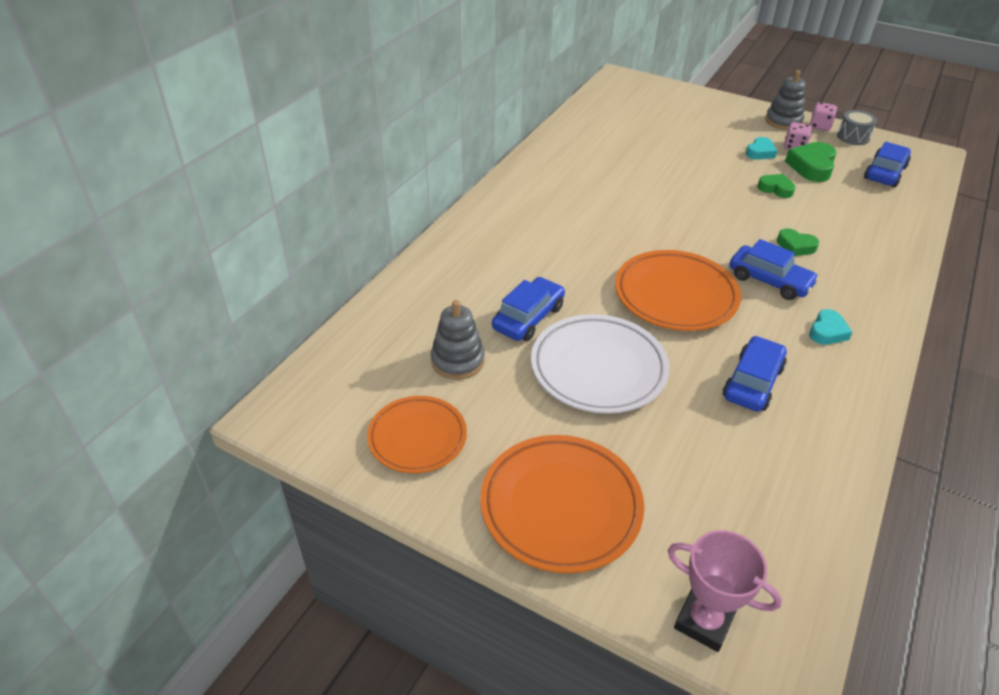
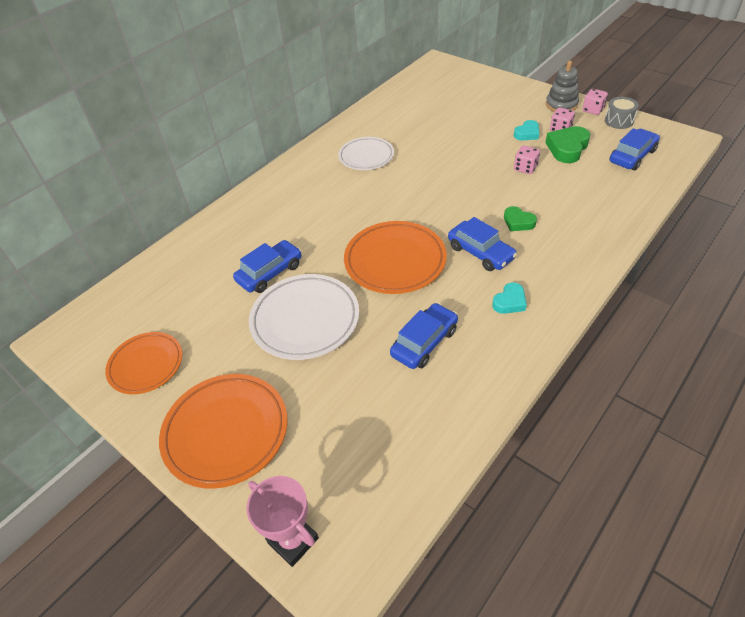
camera: 15 degrees right, 5 degrees up
(457, 361) = (201, 305): grey stacking toy -> none
(585, 182) = (366, 157): none -> white plate
(775, 189) = (525, 168): green heart -> pink dice

